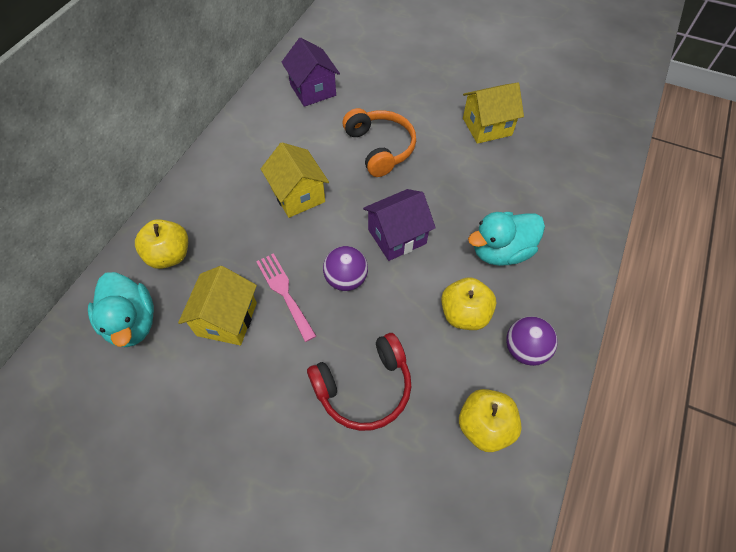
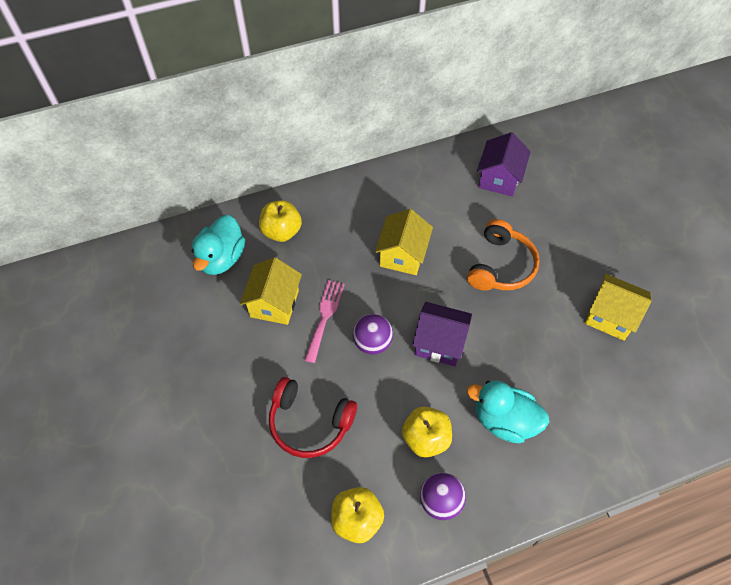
camera: 45 degrees right, 0 degrees up
(227, 319) = (274, 303): yellow house -> yellow house turned 45 degrees counterclockwise

